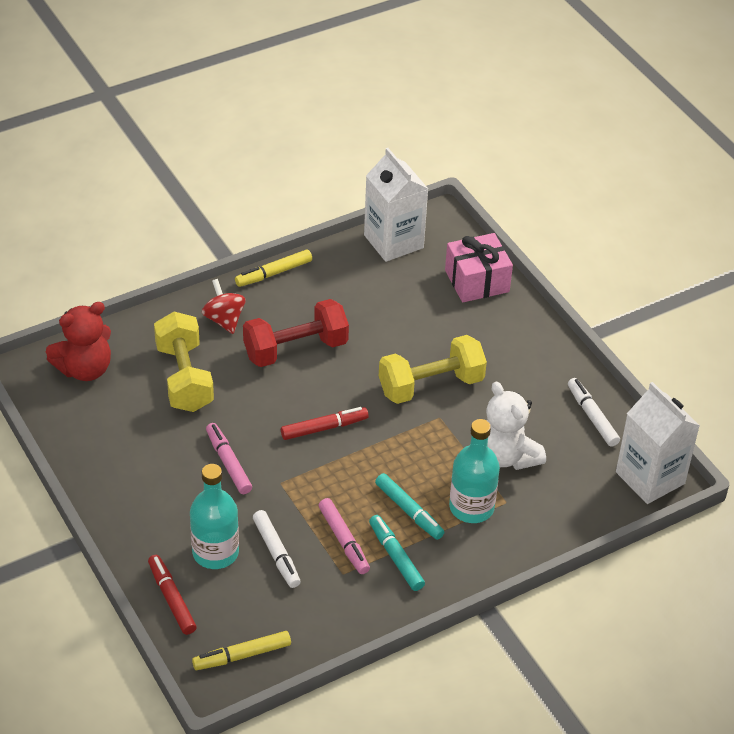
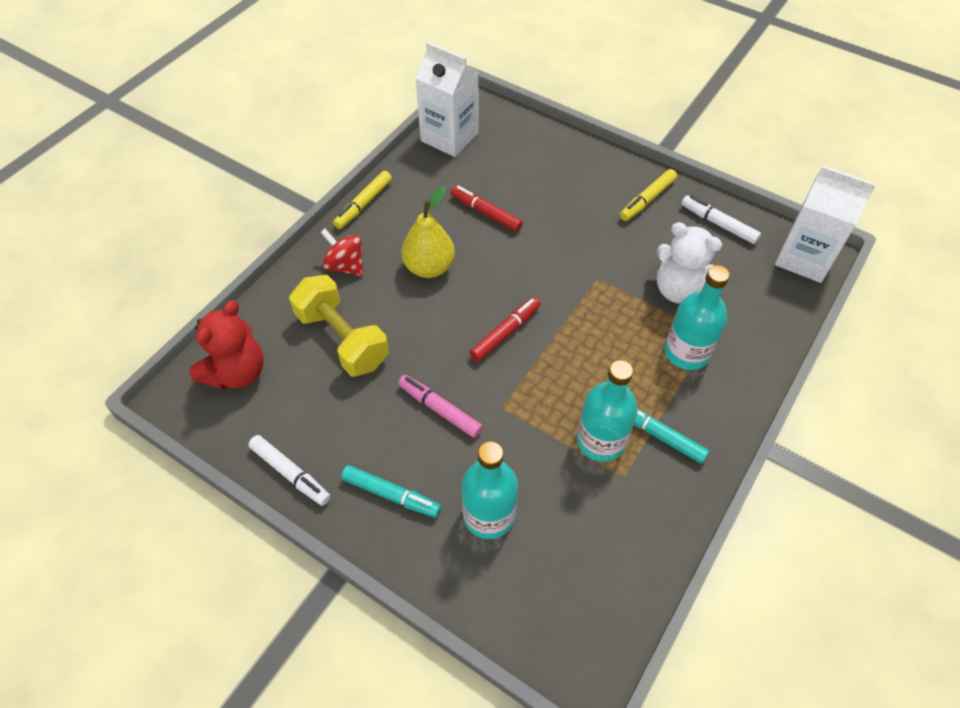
camera: 25 degrees left, 10 degrees up
(171, 599) = (478, 593): red marker -> red marker (486, 213)
(242, 656) = (592, 624): yellow marker -> yellow marker (647, 200)
(276, 553) = (548, 486): white marker -> white marker (290, 473)
(295, 349) = (429, 267): red dumbbell -> yellow pear
(344, 540) = (600, 440): pink marker -> turquoise bottle
(409, 511) = (636, 381): turquoise marker -> turquoise marker (391, 495)
(431, 385) = (569, 252): yellow dumbbell -> none
(477, 281) = (541, 145): pink gift -> none

